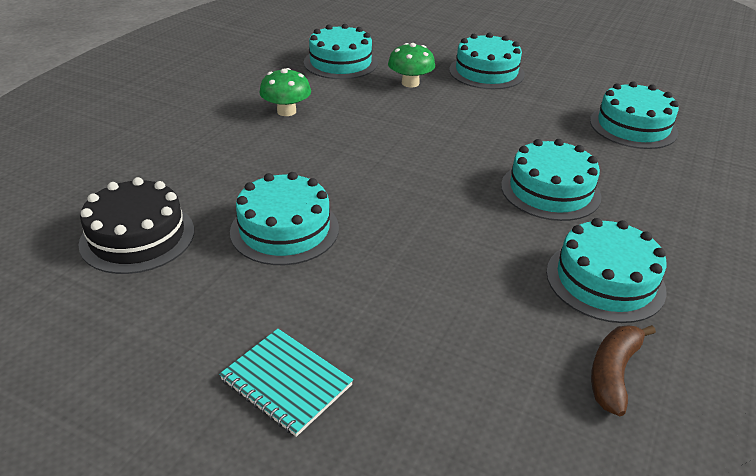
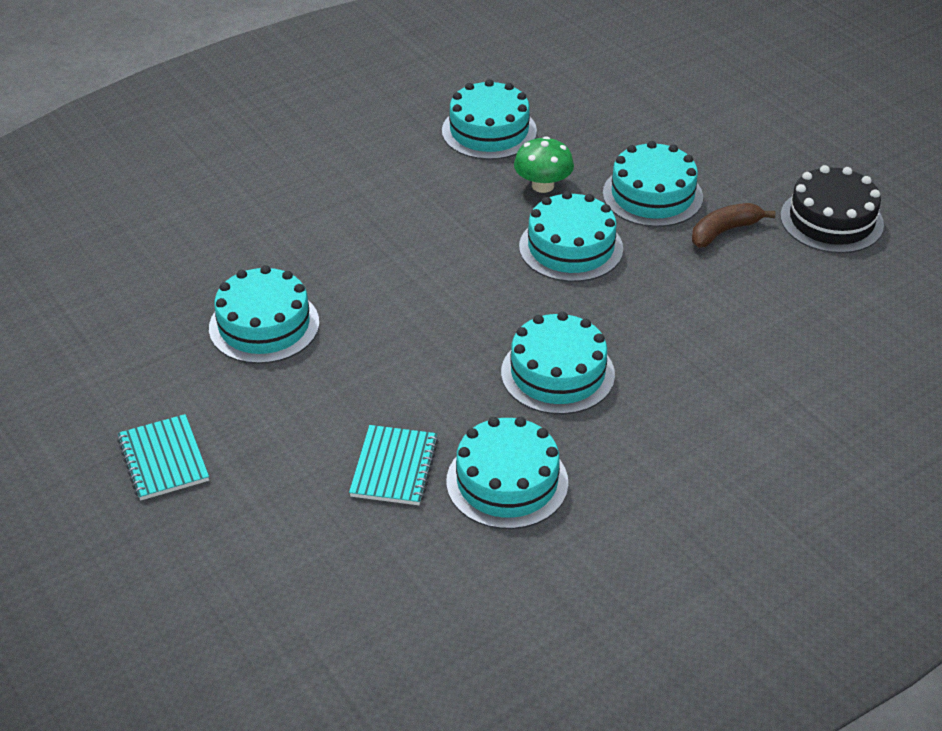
camera: 30 degrees right, 5 degrees up
(137, 237) = (138, 289): black cake -> black cake (831, 220)
(286, 111) = (372, 185): green mushroom -> none
(507, 304) = (394, 467): none -> turquoise notebook
(613, 373) = (423, 558): brown banana -> brown banana (724, 231)
(633, 126) = (748, 328): turquoise cake -> turquoise cake (571, 247)

